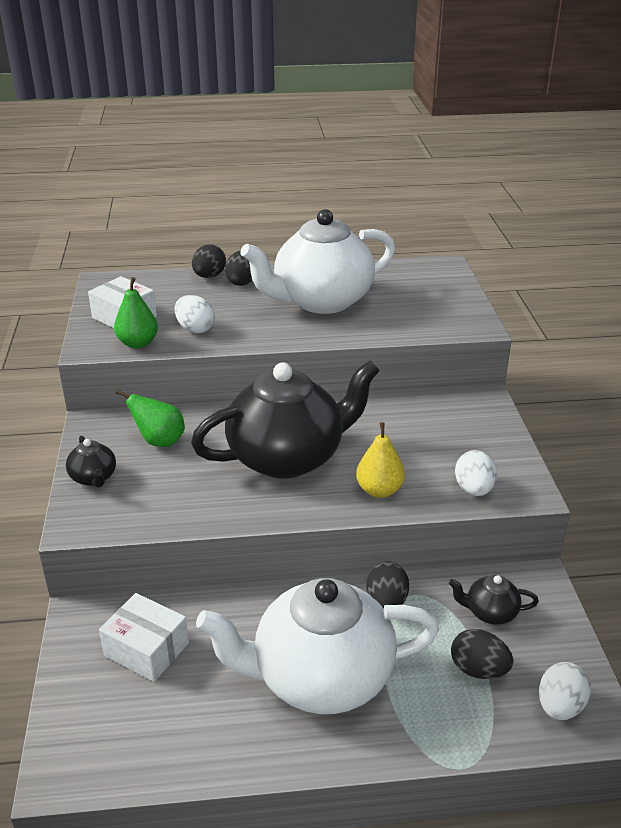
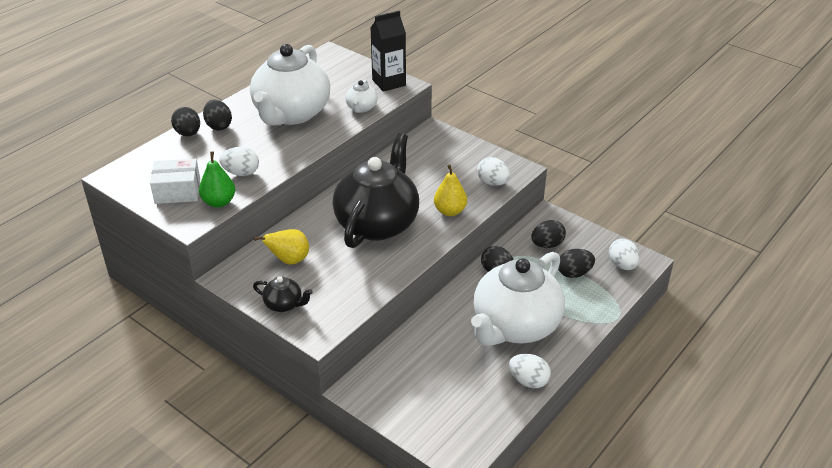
camera: 45 degrees left, 5 degrees up
(146, 649) = (416, 376): white box -> none
(159, 441) = (289, 260): green pear -> yellow pear
(245, 753) = (528, 381): none -> white egg
(396, 327) = (361, 108): none -> white teapot
(464, 317) = (389, 82): none -> black carton
(490, 612) = (547, 245): black teapot -> black egg

